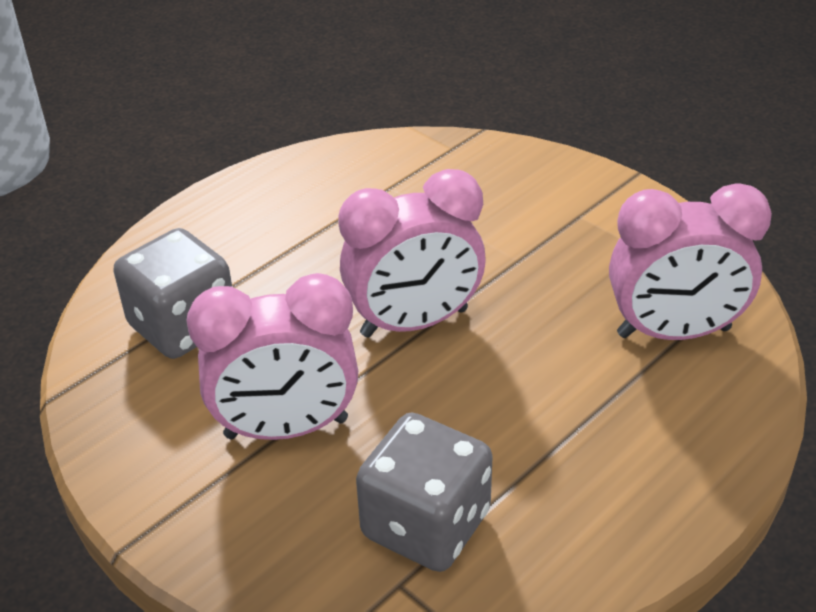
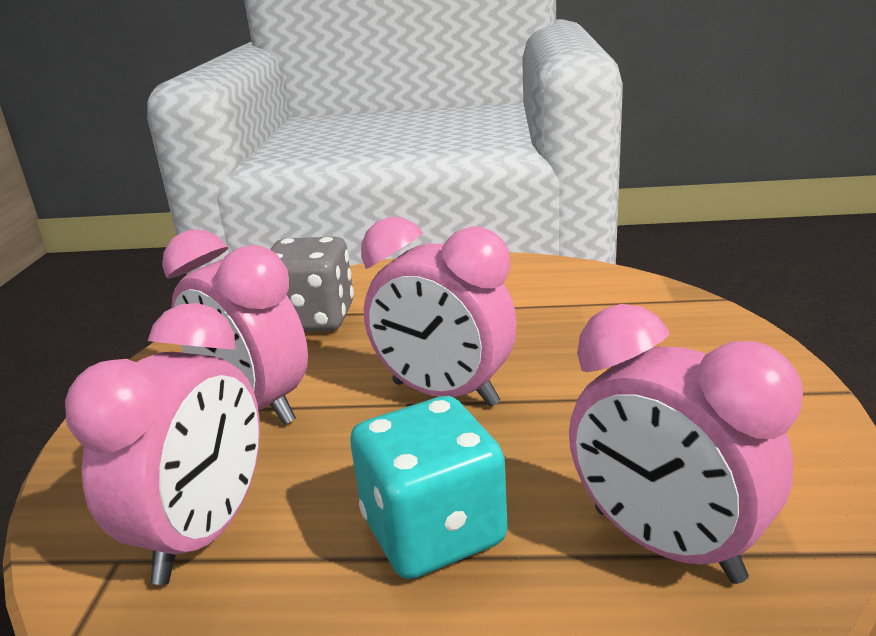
camera: 50 degrees right, 15 degrees down
(426, 525) = (204, 533): grey dice -> pink clock
(557, 414) = (433, 531): none -> turquoise dice

